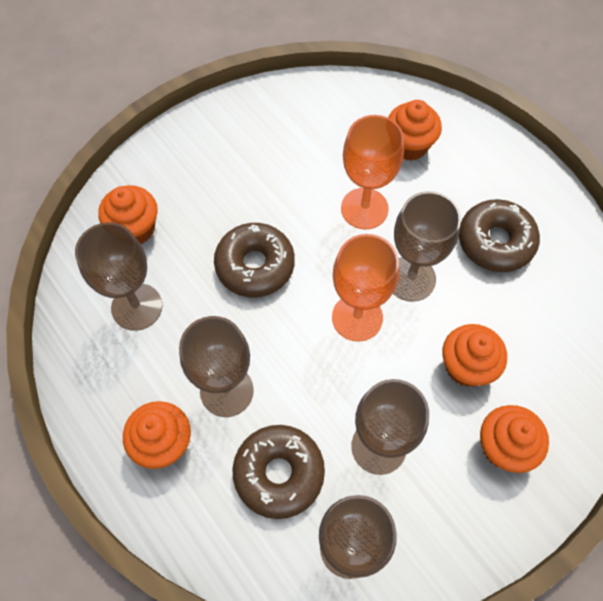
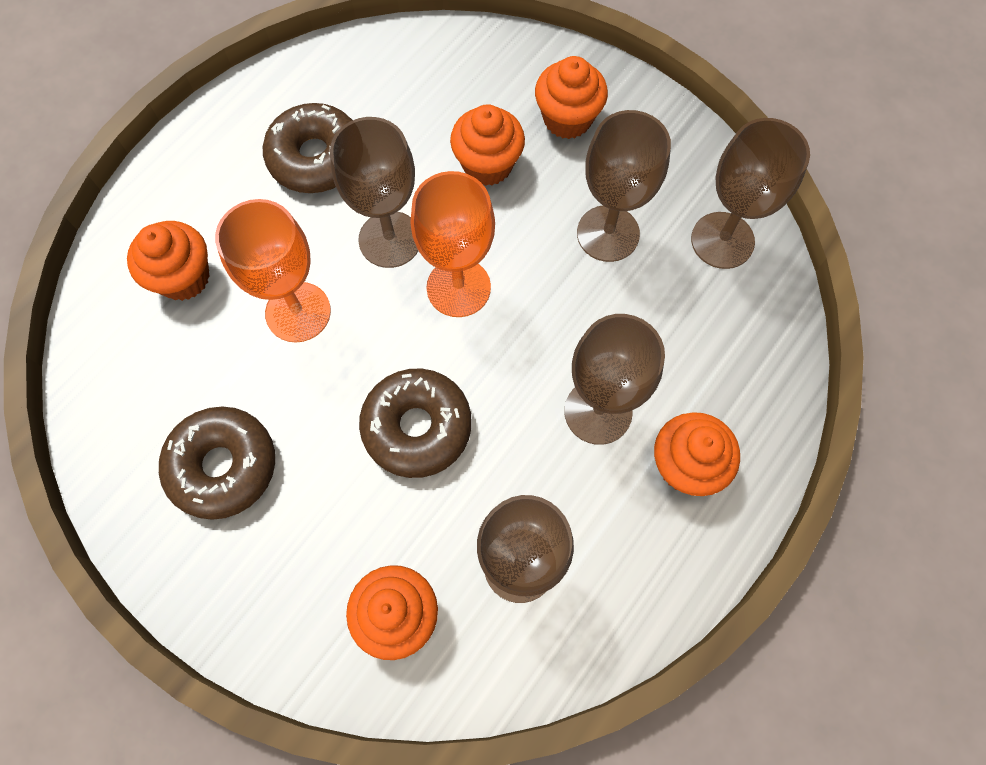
camera: 105 degrees left, 5 degrees up
(279, 473) = (673, 327): brown donut -> brown donut (223, 466)

